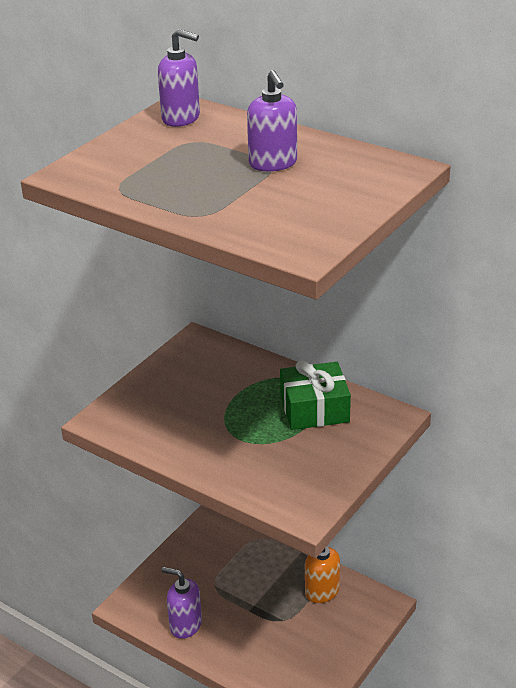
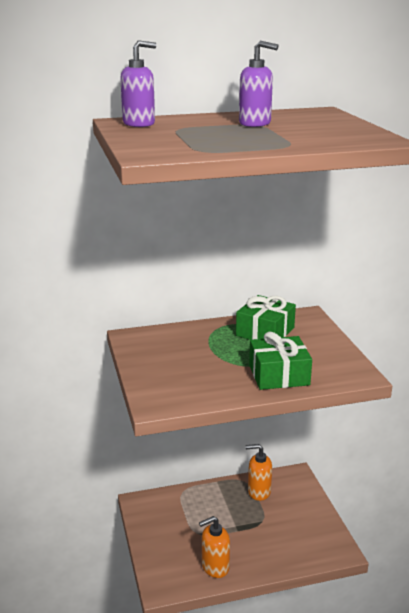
camera: 50 degrees left, 10 degrees down
(185, 625) = (215, 567): purple soap dispenser -> orange soap dispenser
(237, 461) = (279, 375): none -> green gift

